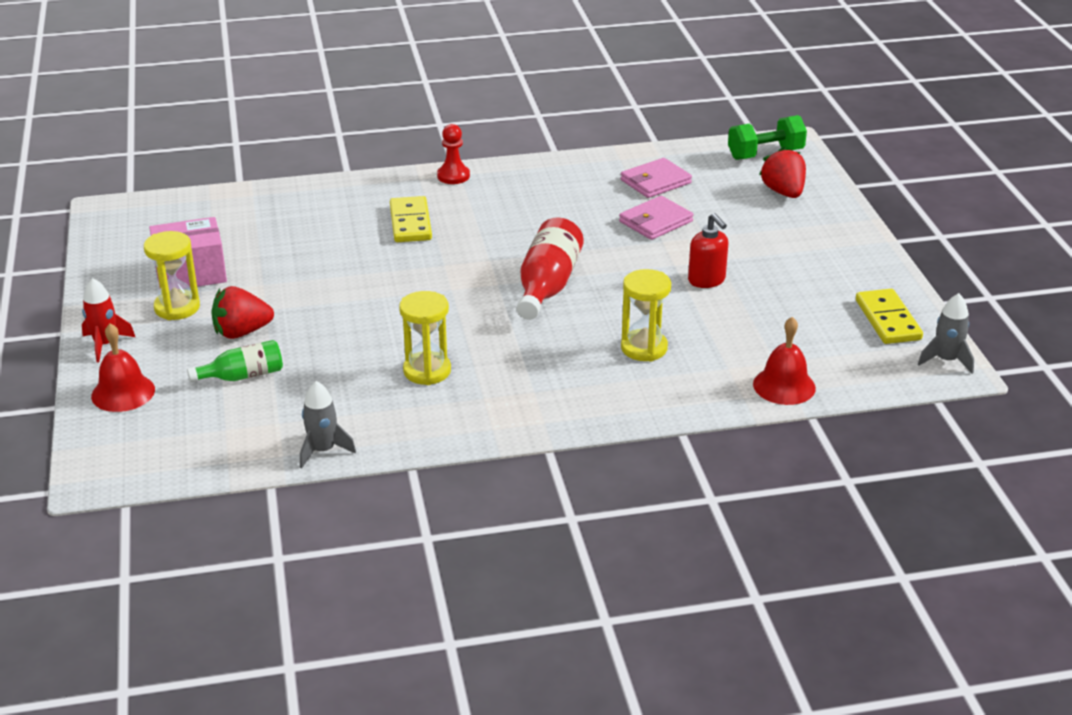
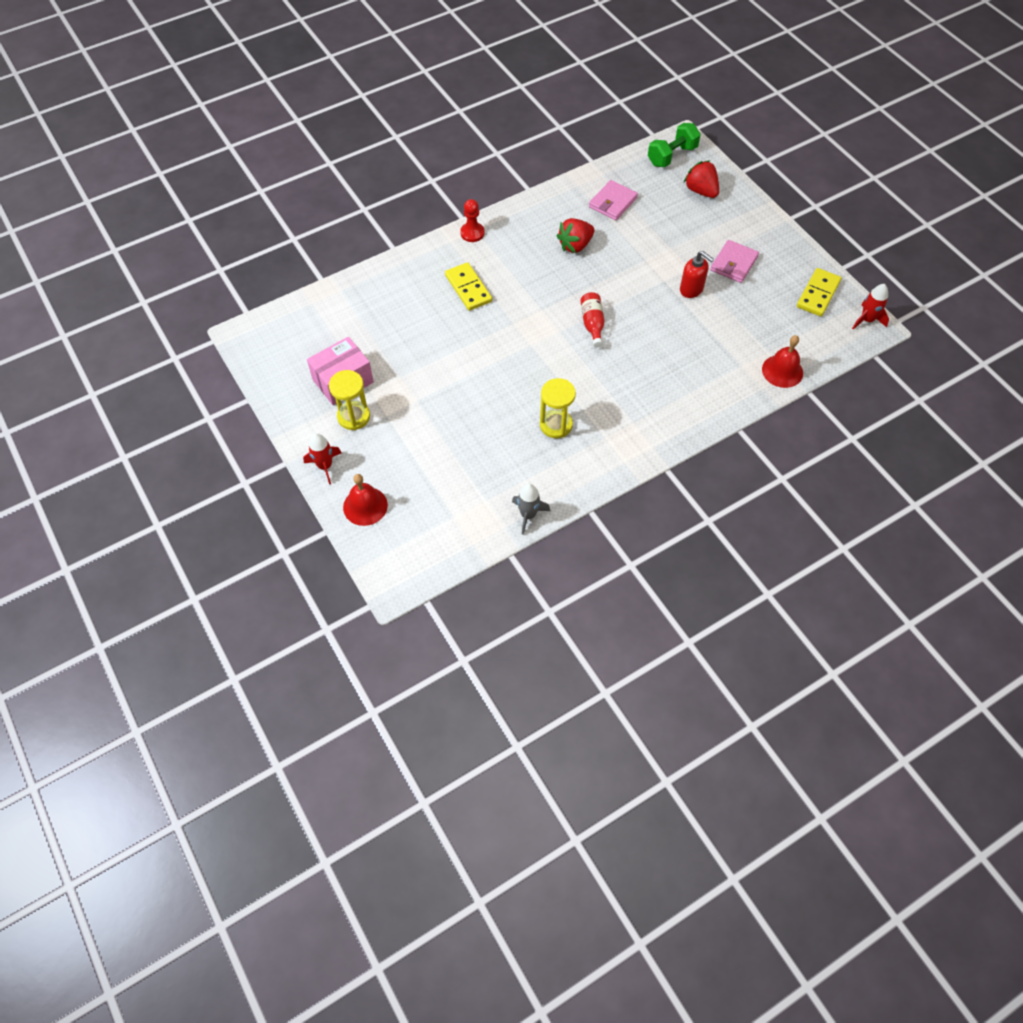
camera: 20 degrees left, 25 degrees up
(241, 332) = (412, 426): red strawberry -> red strawberry (575, 245)
(243, 376) = (437, 466): green bottle -> none
(547, 286) = (592, 324): red bottle -> red bottle, size x0.61
(644, 348) = (682, 363): yellow hourglass -> none
(655, 221) = (632, 242): pink wallet -> pink wallet (733, 263)
(887, 320) = (818, 294): yellow domino -> yellow domino turned 60 degrees clockwise
(946, 360) = (867, 320): grey rocket -> red rocket

